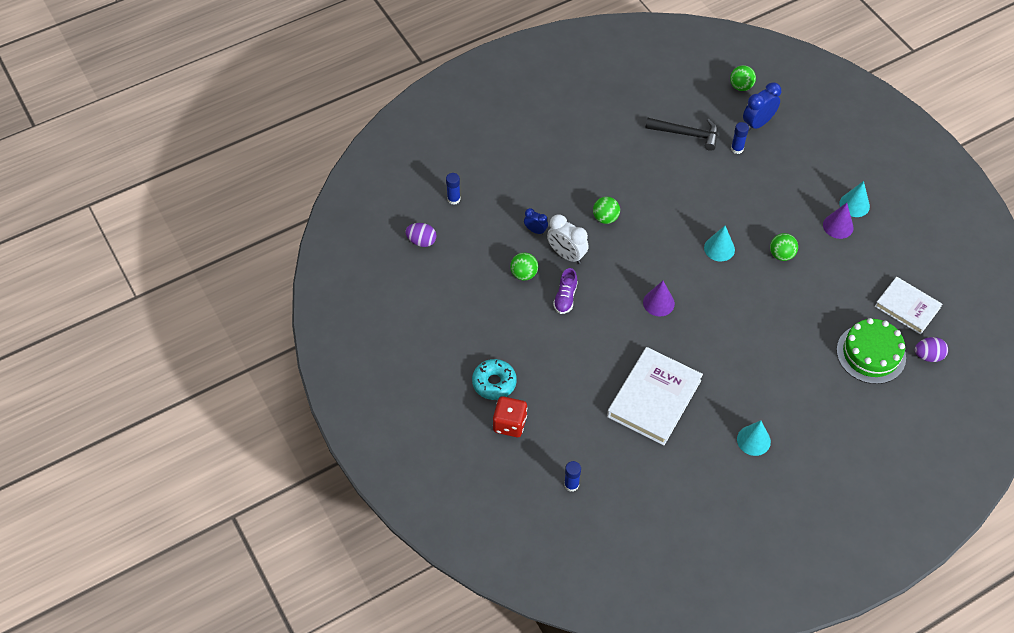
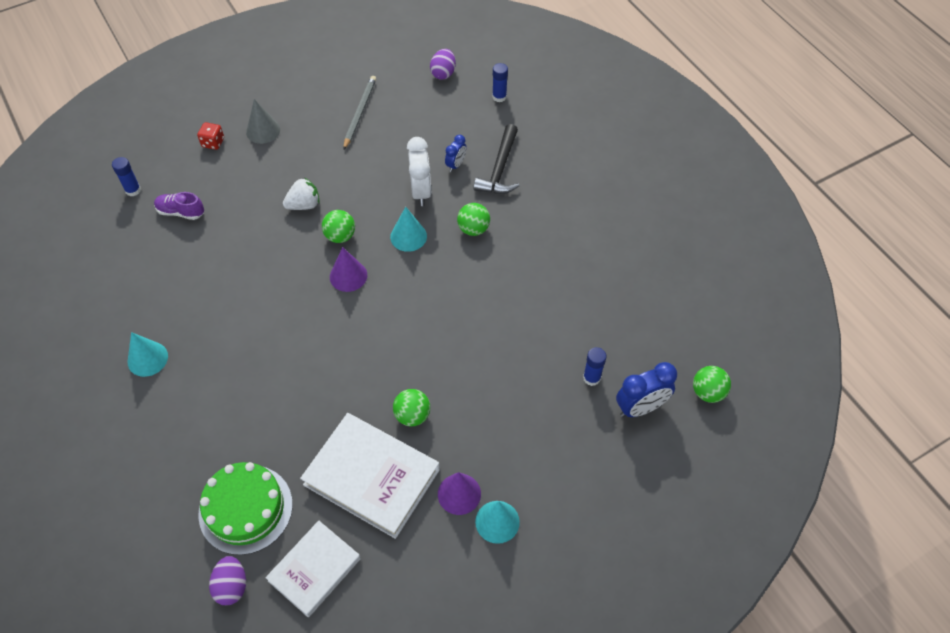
camera: 90 degrees right, 0 degrees up
(472, 305) = (360, 113): none -> grey pencil
(494, 383) = (263, 131): turquoise donut -> grey cone
(510, 424) = (213, 143): red dice -> red dice, size x0.63
(524, 274) = (397, 154): green ball -> green ball (340, 236)
(565, 298) = (362, 189): purple shoe -> purple shoe (181, 212)
(566, 255) = (421, 192): white clock -> white clock turned 135 degrees clockwise
(584, 341) = (304, 205): none -> white strawberry
(654, 398) = (220, 265): white book -> white book (372, 477)
(686, 134) = (612, 320): black hammer -> black hammer (500, 169)
(719, 248) = (425, 344): turquoise cone -> turquoise cone (408, 236)
(757, 123) = (640, 408): blue clock -> blue clock turned 105 degrees clockwise

